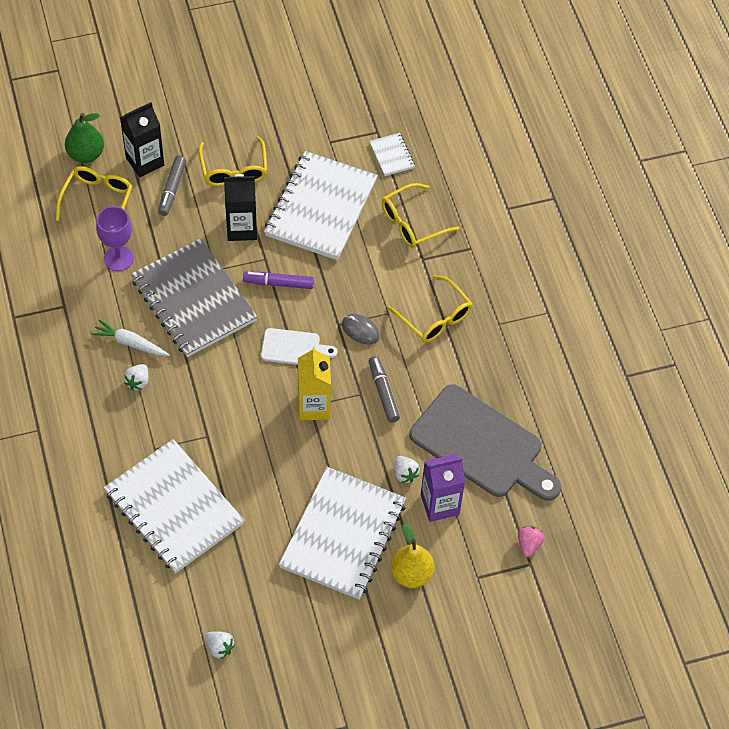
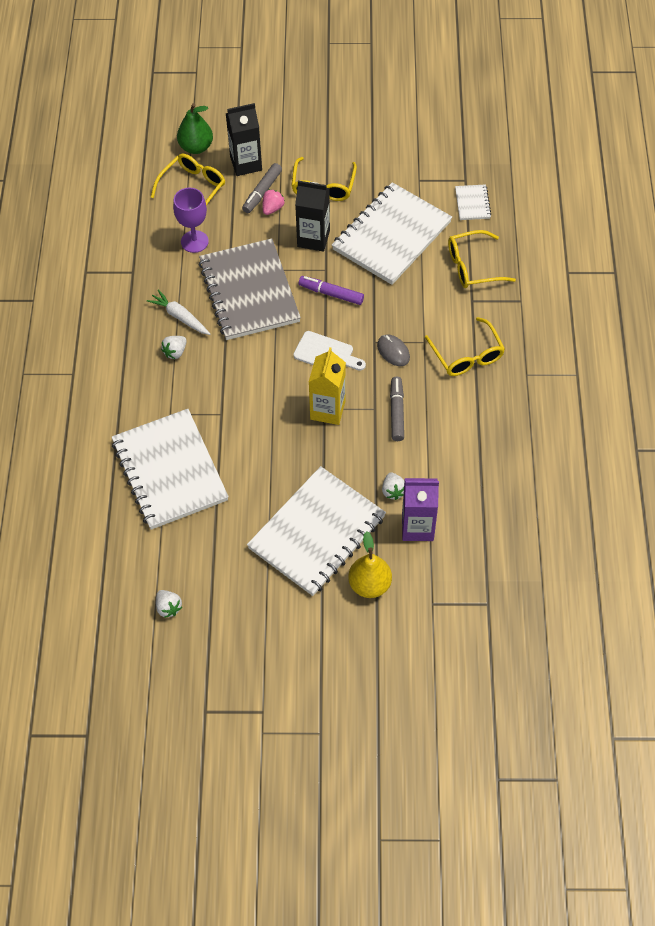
camera: 20 degrees right, 0 degrees up
(481, 445) = (475, 481): grey cutting board -> none
(529, 545) = (492, 585): pink strawberry -> pink strawberry (272, 208)

